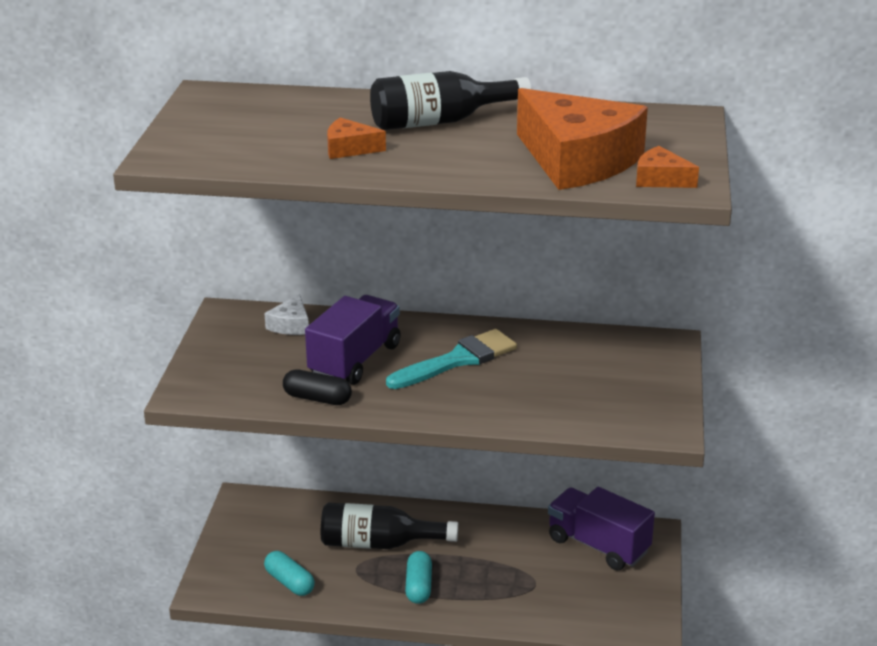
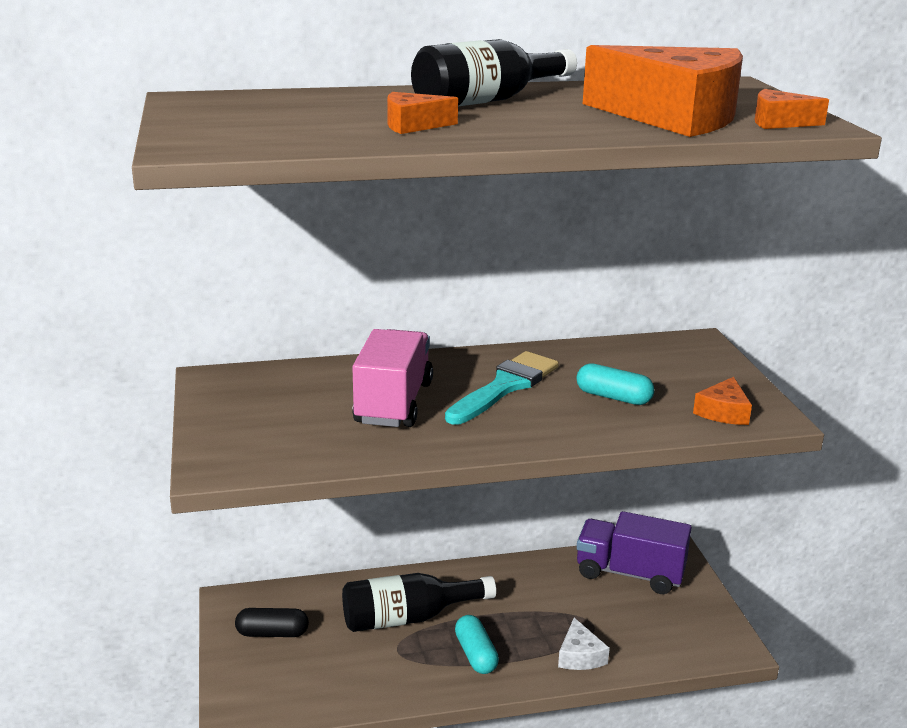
camera: 20 degrees left, 5 degrees down
(289, 582) = (331, 682): turquoise capsule -> turquoise capsule (613, 397)
(291, 325) = (296, 380): white cheese -> white cheese (580, 656)
(317, 398) = (378, 448): black capsule -> black capsule (272, 633)
(355, 360) = (393, 403): purple truck -> pink truck
(629, 417) = (723, 412): none -> orange cheese

